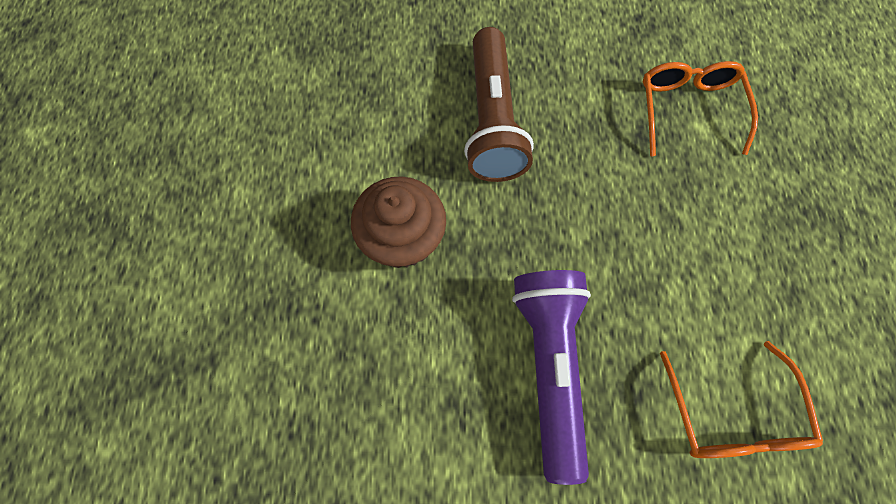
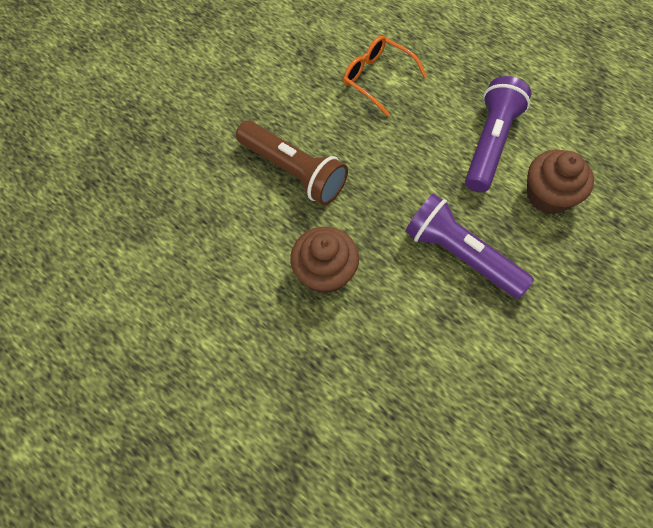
camera: 50 degrees left, 5 degrees down
(731, 415) = (548, 195): orange glasses -> brown cupcake
(732, 291) = (490, 143): none -> purple flashlight

